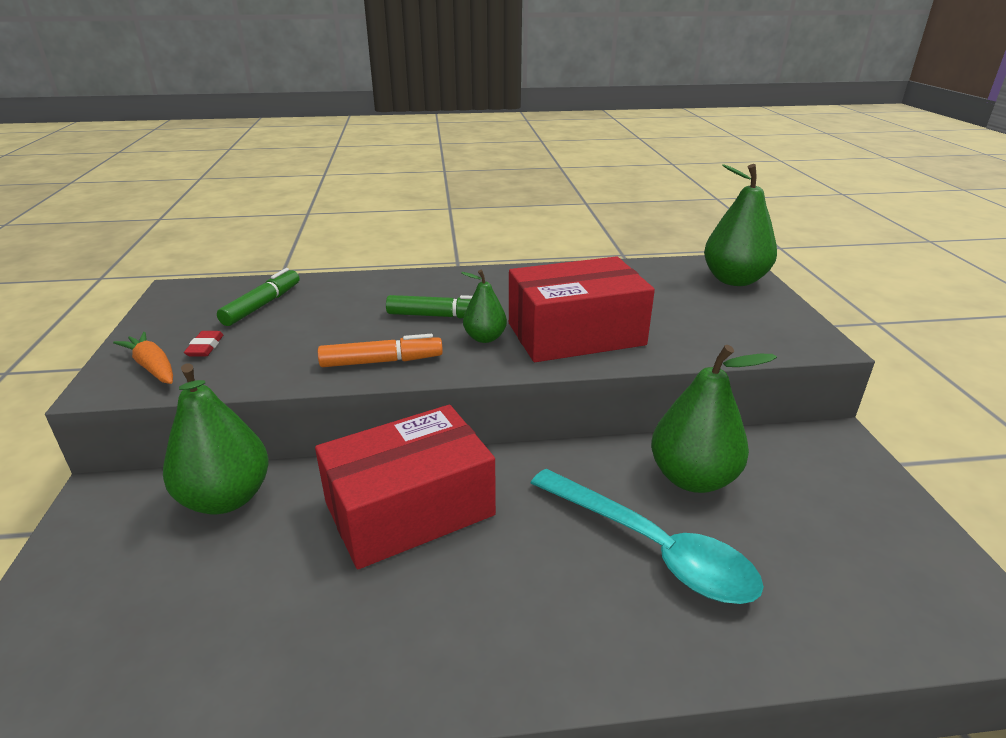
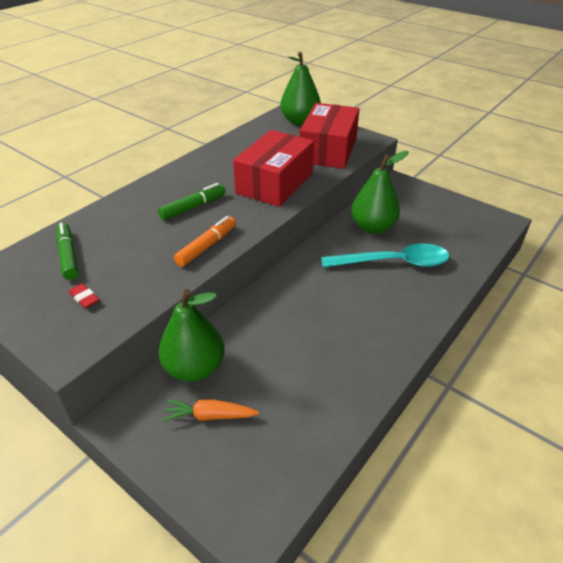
camera: 45 degrees left, 10 degrees up
(153, 367) = (74, 327): orange carrot -> orange carrot (210, 415)
(409, 509) = (288, 311): red box -> red box (328, 150)
(485, 338) = (236, 207): green pear -> none

